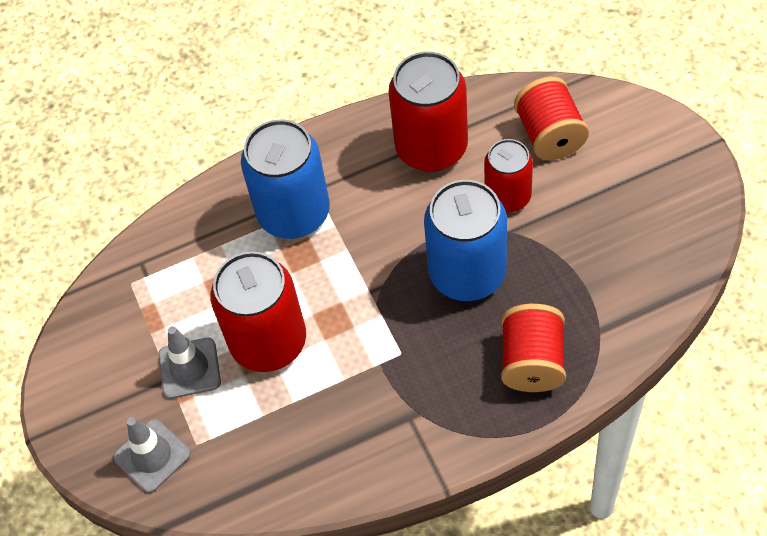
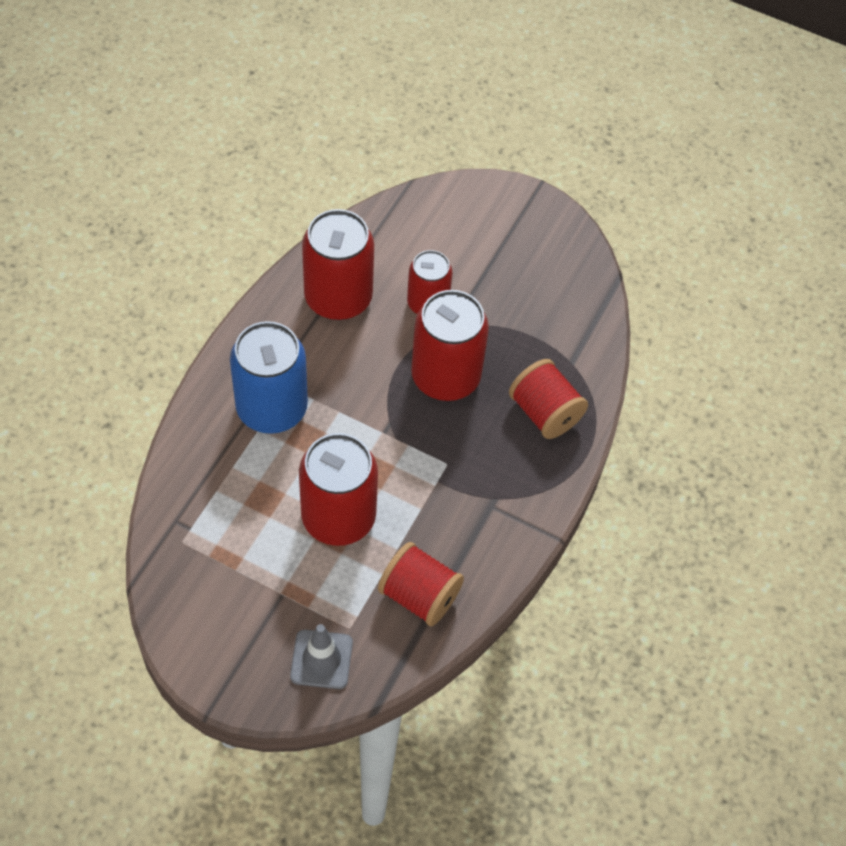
camera: 50 degrees left, 0 degrees up
(189, 368) = (292, 576): grey traffic cone -> none
(467, 273) = (445, 377): blue can -> red can
(550, 135) = (420, 241): red spool -> red spool (419, 595)

